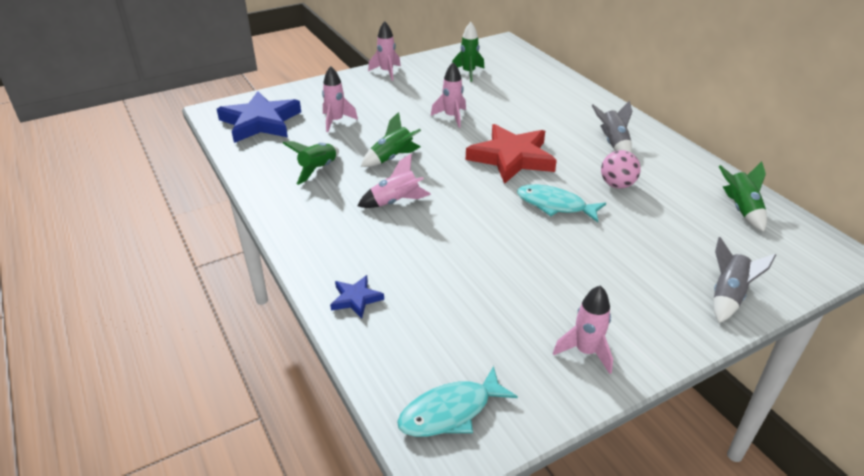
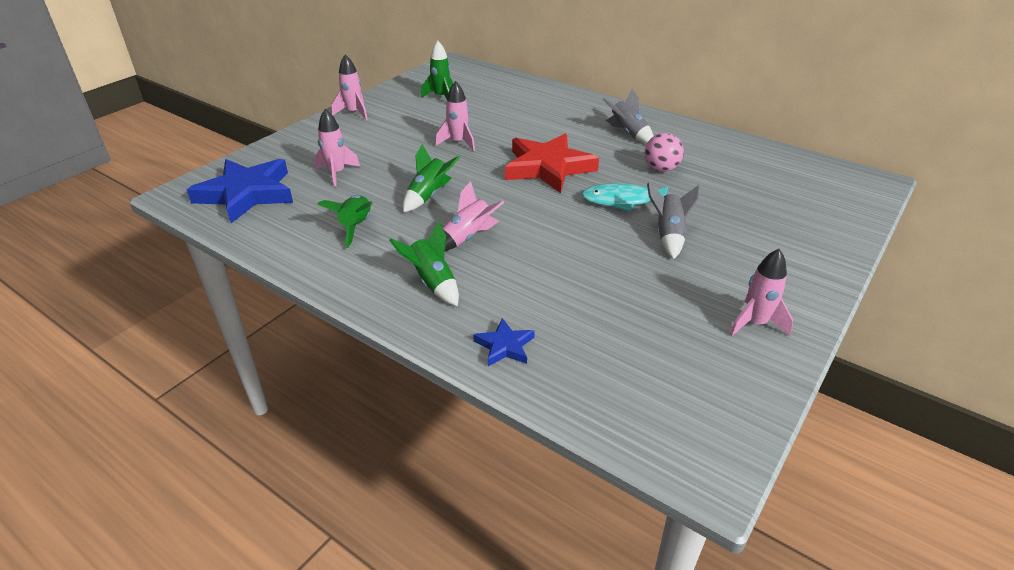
camera: 25 degrees left, 0 degrees up
(450, 411) = (686, 422): turquoise fish -> none
(728, 296) = (823, 239): grey rocket -> grey rocket (668, 235)
(741, 209) = (775, 164): green rocket -> green rocket (432, 283)

